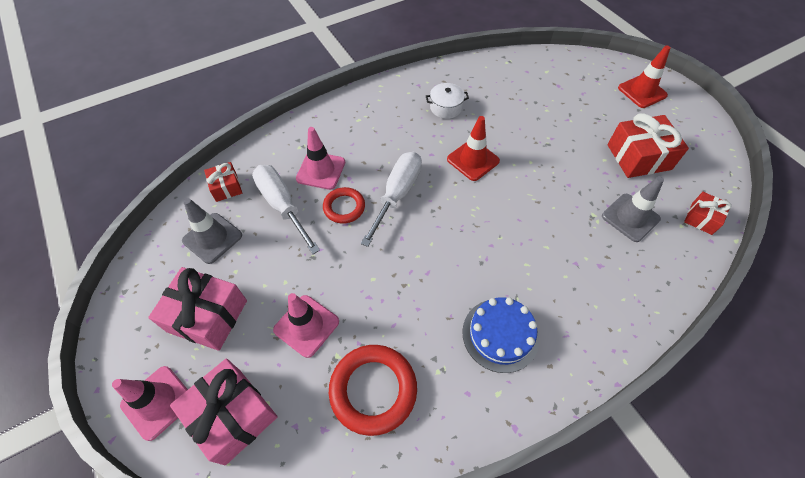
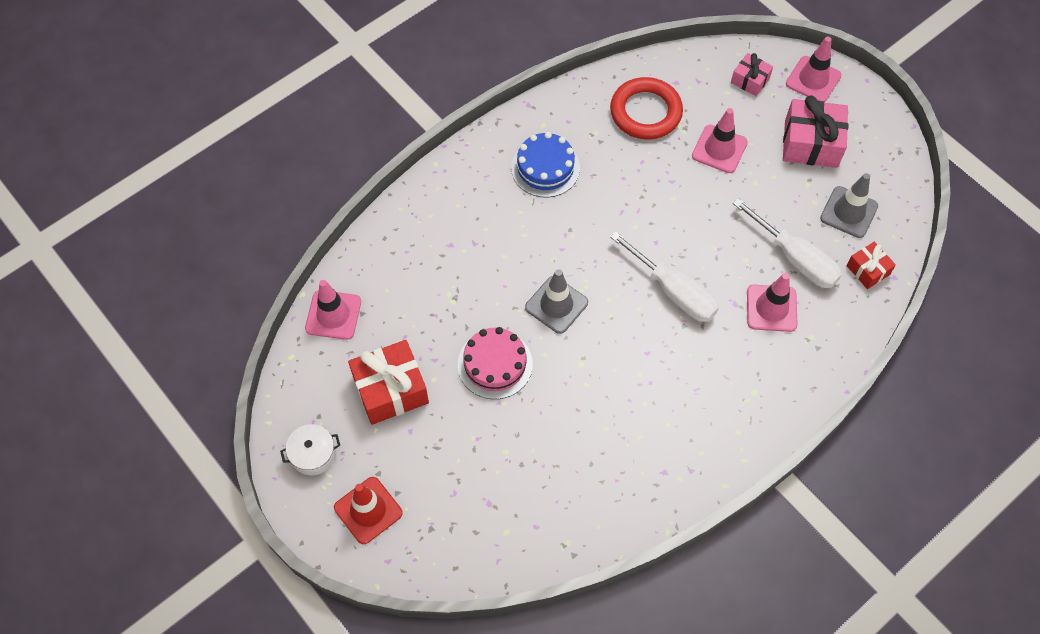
camera: 170 degrees right, 5 degrees up
(233, 415) = (750, 80): pink gift -> pink gift, size x0.56
(344, 207) = (727, 267): red ring -> none
(397, 194) = (673, 292): white screwdriver -> white screwdriver turned 60 degrees counterclockwise
(446, 107) = (643, 432): white pot -> white pot (313, 454)
(473, 160) = (595, 352): red traffic cone -> none
(555, 162) = (495, 364): none -> pink cake
(630, 217) = (412, 303): grey traffic cone -> grey traffic cone (556, 305)
(701, 218) = (333, 315): red gift -> pink traffic cone

